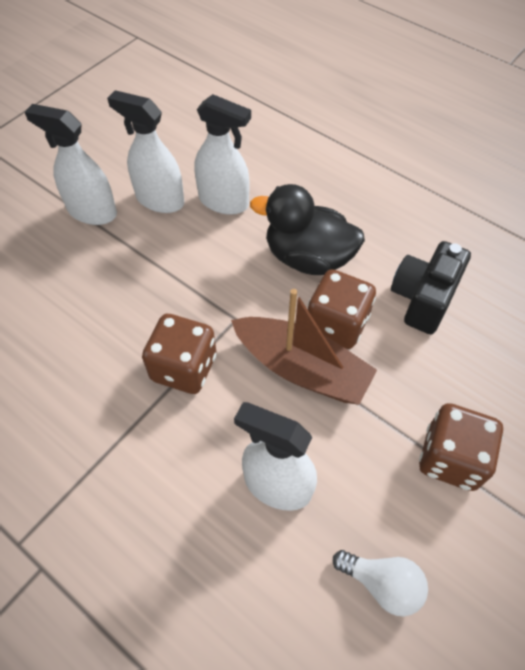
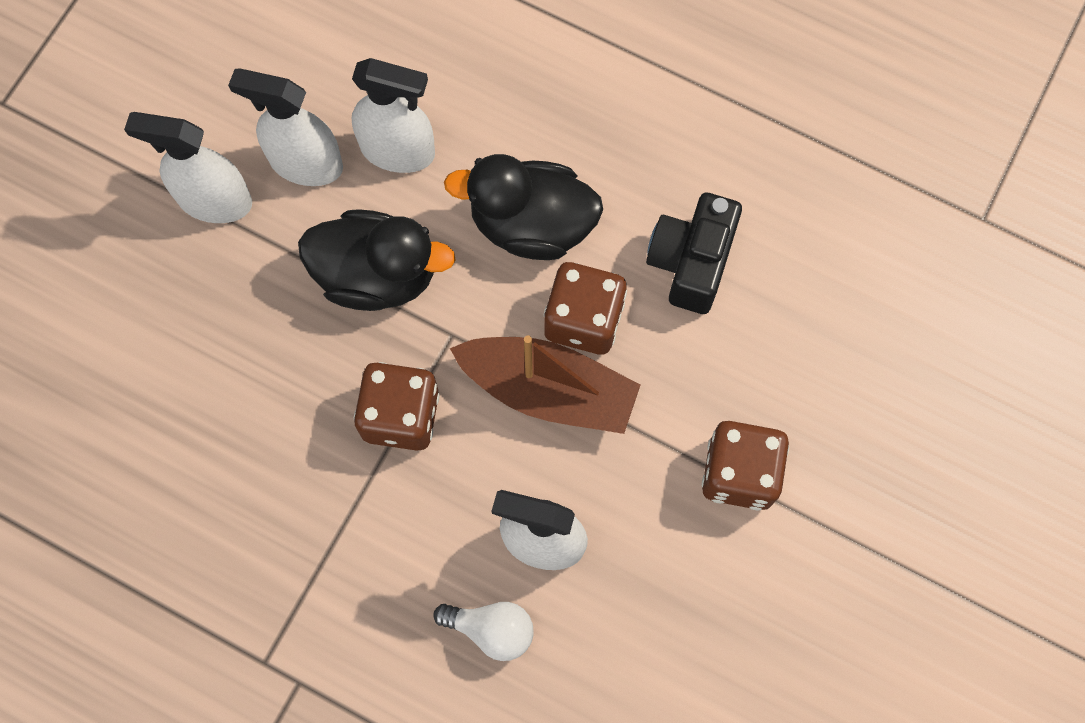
camera: 10 degrees left, 15 degrees up
(191, 272) = (377, 275): none -> black duck
(382, 583) = (674, 628): white light bulb -> white light bulb (491, 629)

